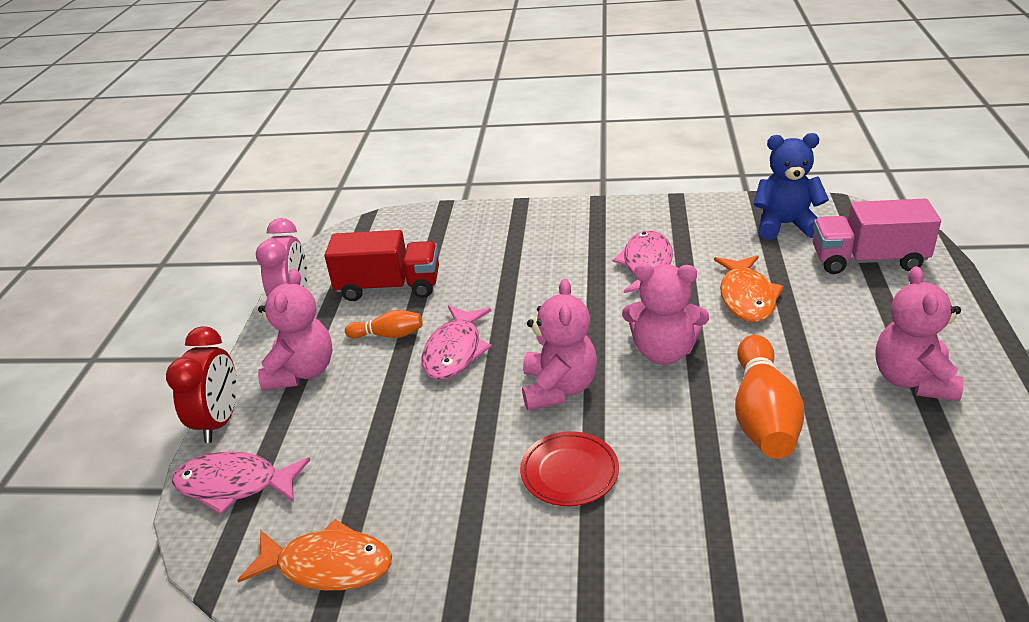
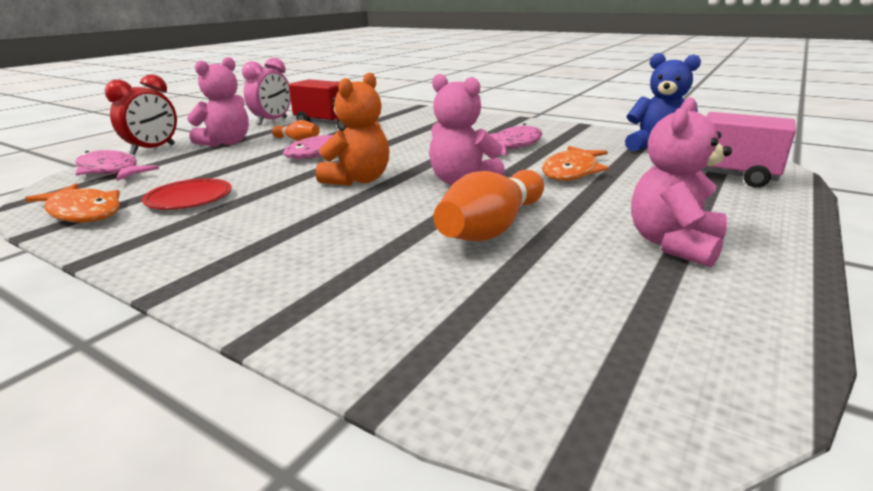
camera: 25 degrees right, 10 degrees down
(559, 388) = (358, 180): pink teddy bear -> orange teddy bear
(569, 472) = (295, 216): red plate -> red plate (189, 199)

